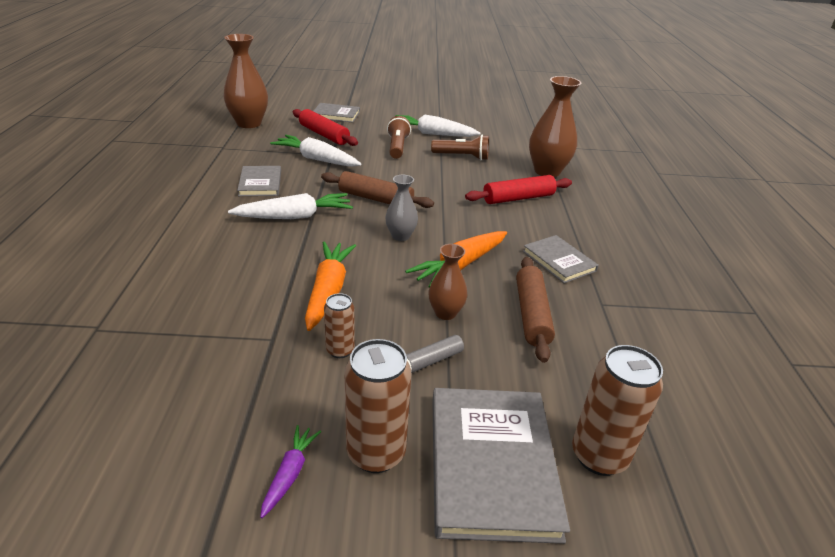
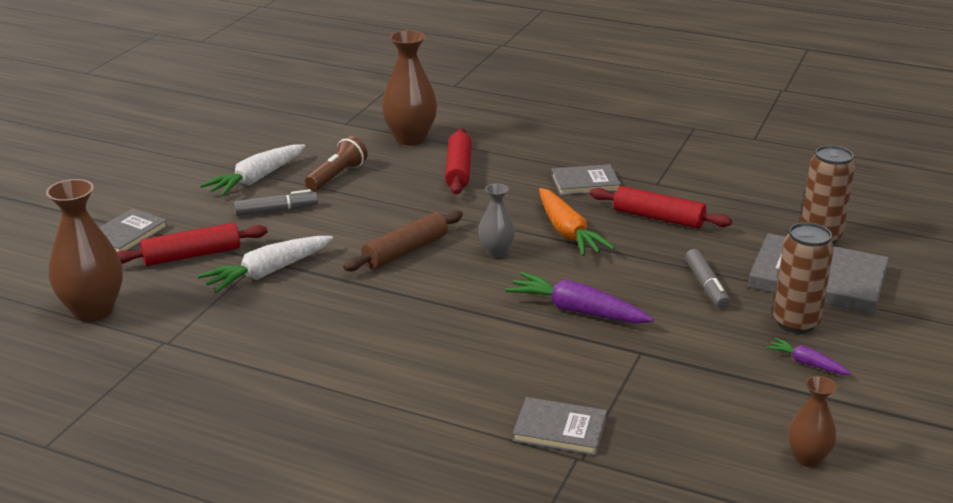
camera: 65 degrees left, 5 degrees down
(260, 183) = (309, 323): grey book -> grey book (560, 429)
(294, 216) = (414, 309): white carrot -> none
(328, 291) = (577, 311): orange carrot -> purple carrot
(340, 350) = (671, 319): brown can -> none
(397, 147) = (276, 210): brown flashlight -> grey marker
(445, 313) = (639, 257): brown vase -> brown vase (807, 458)
(531, 314) = (658, 218): brown rolling pin -> red rolling pin

